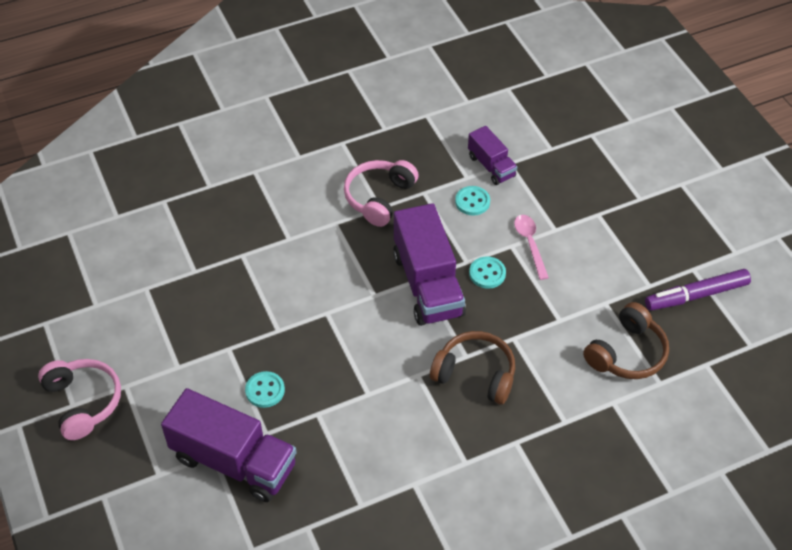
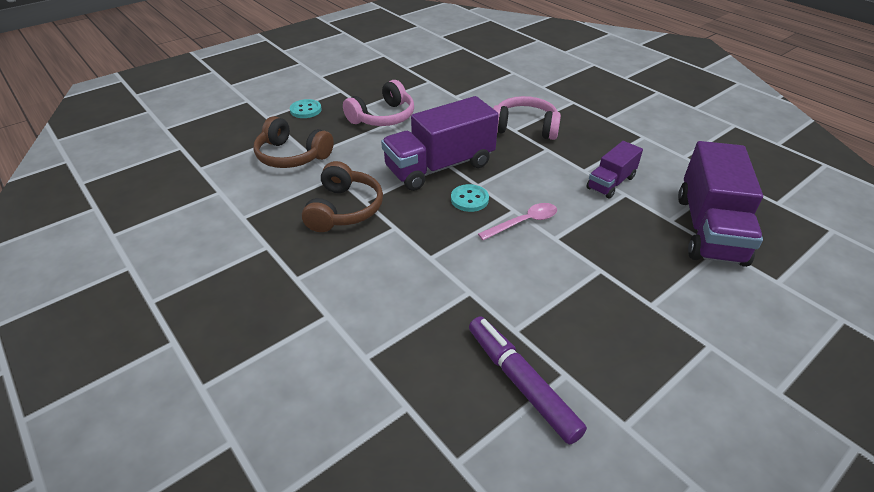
camera: 75 degrees right, 10 degrees down
(83, 402) = (285, 53): pink headphones -> pink headphones (383, 117)
(234, 461) = (241, 109): purple truck -> purple truck (709, 229)
(472, 202) = (555, 178): turquoise button -> none
(627, 353) = (401, 320): brown headphones -> brown headphones (292, 156)

